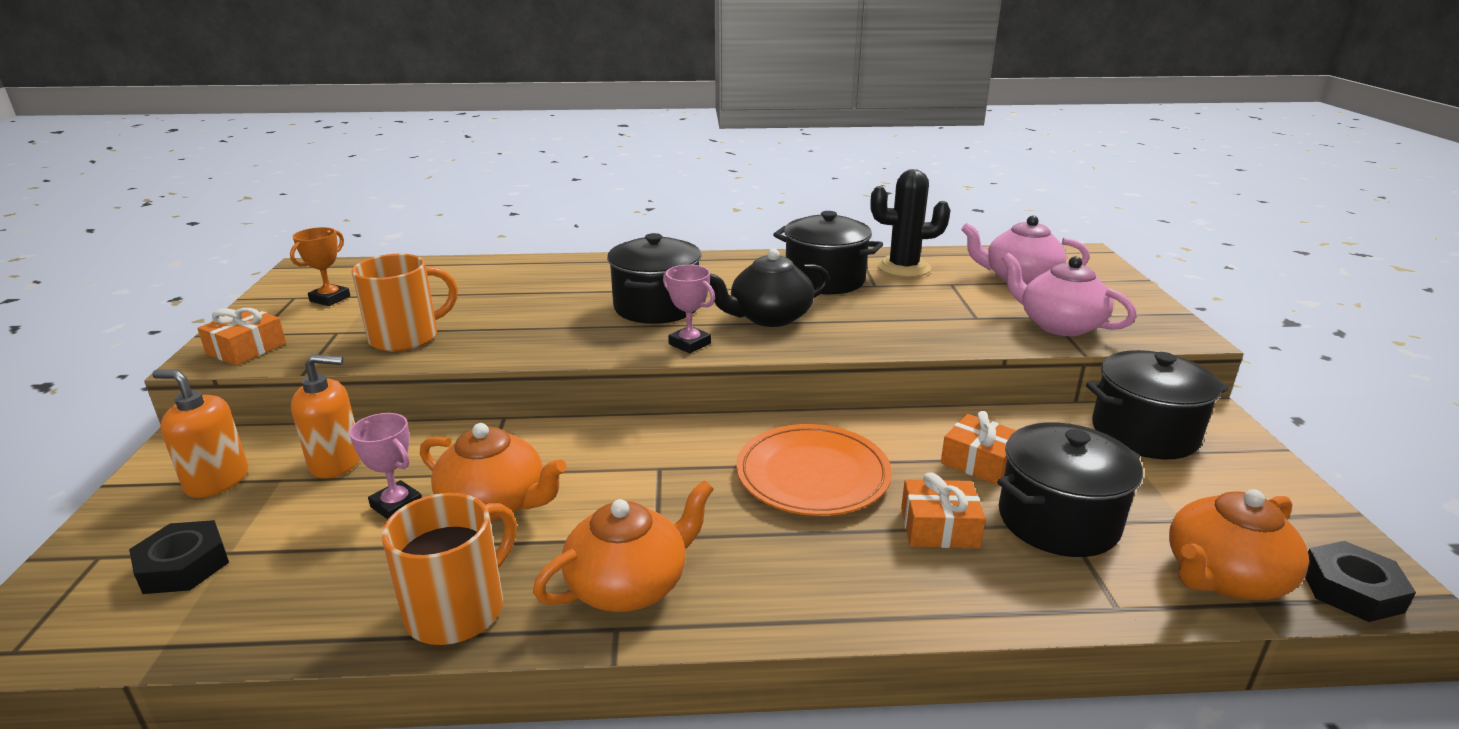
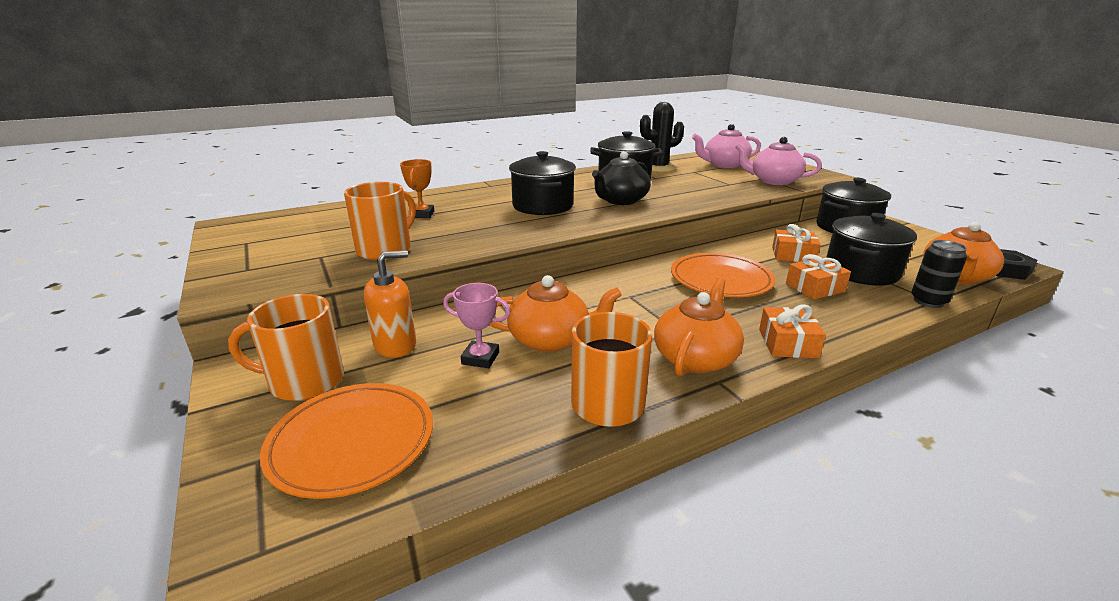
camera: 25 degrees left, 0 degrees up
(183, 566) = (352, 442): black nut -> orange plate
(217, 481) = (304, 381): orange soap dispenser -> orange mug
(246, 349) = (252, 280): orange gift -> orange gift (788, 343)
(330, 299) = (282, 238): orange trophy -> orange trophy (422, 214)
(689, 344) = (593, 220): pink trophy -> none
(1104, 606) = (928, 301): none -> black can

